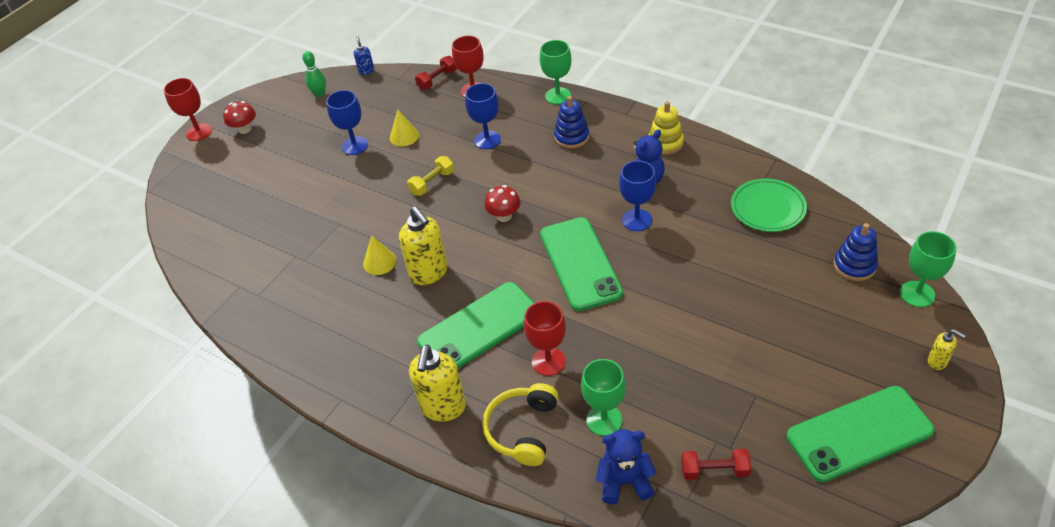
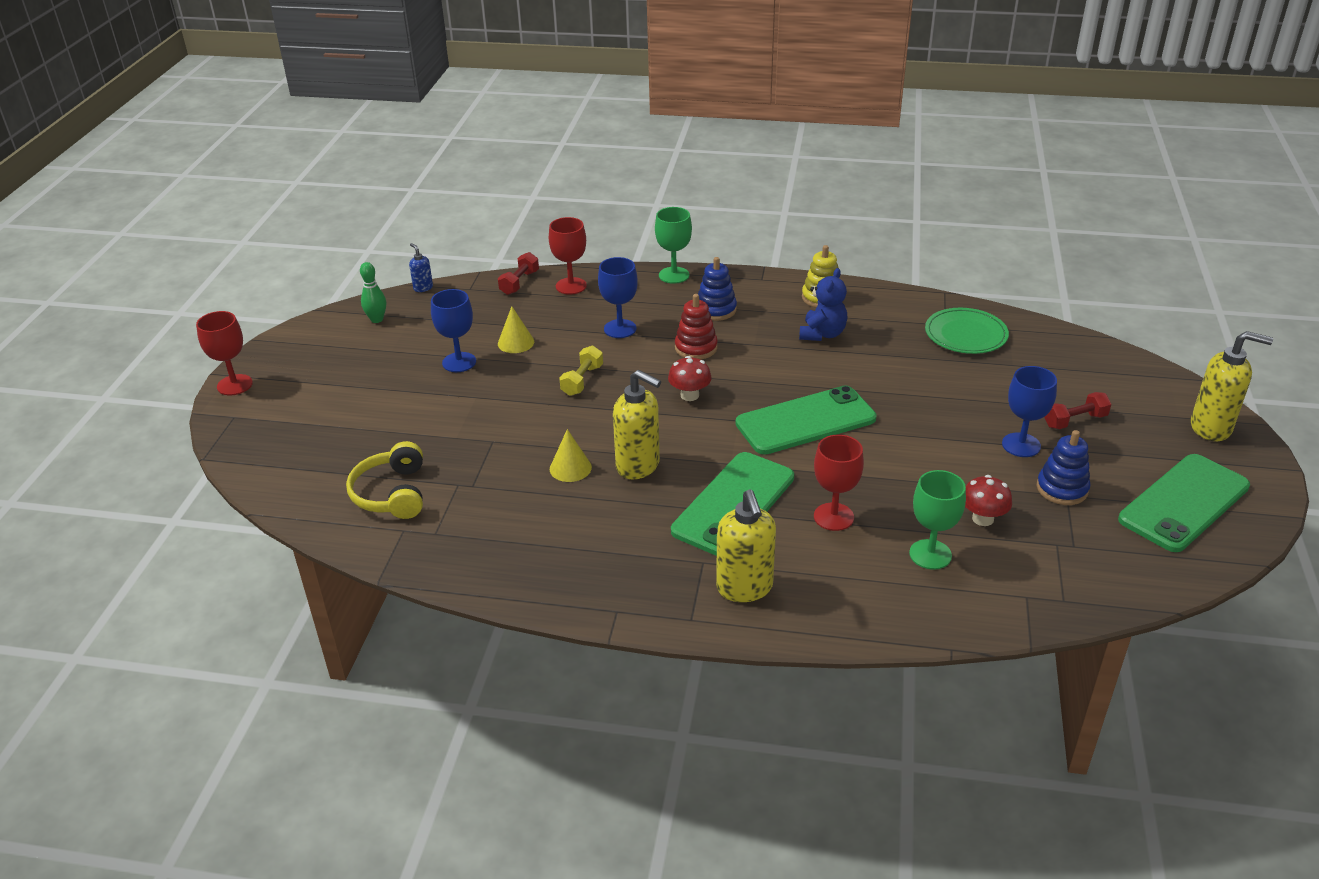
camera: 25 degrees left, 10 degrees down
(244, 129) = (298, 371): red mushroom -> red mushroom (983, 518)
(523, 430) = (849, 585): yellow headphones -> yellow headphones (392, 493)
(534, 171) = (696, 348): none -> red stacking toy
(580, 263) = (805, 421): green phone -> green phone turned 75 degrees counterclockwise
(624, 481) = (990, 603): blue teddy bear -> none
(637, 220) = (839, 370): blue goblet -> blue goblet (1021, 445)
(714, 470) = (1072, 569): red dumbbell -> red dumbbell (1075, 421)
(854, 266) = (1082, 366): blue stacking toy -> blue stacking toy (1062, 489)
(917, 294) = (1155, 377): green goblet -> none
(937, 362) = (1211, 428): yellow soap dispenser -> yellow soap dispenser, size x2.02

